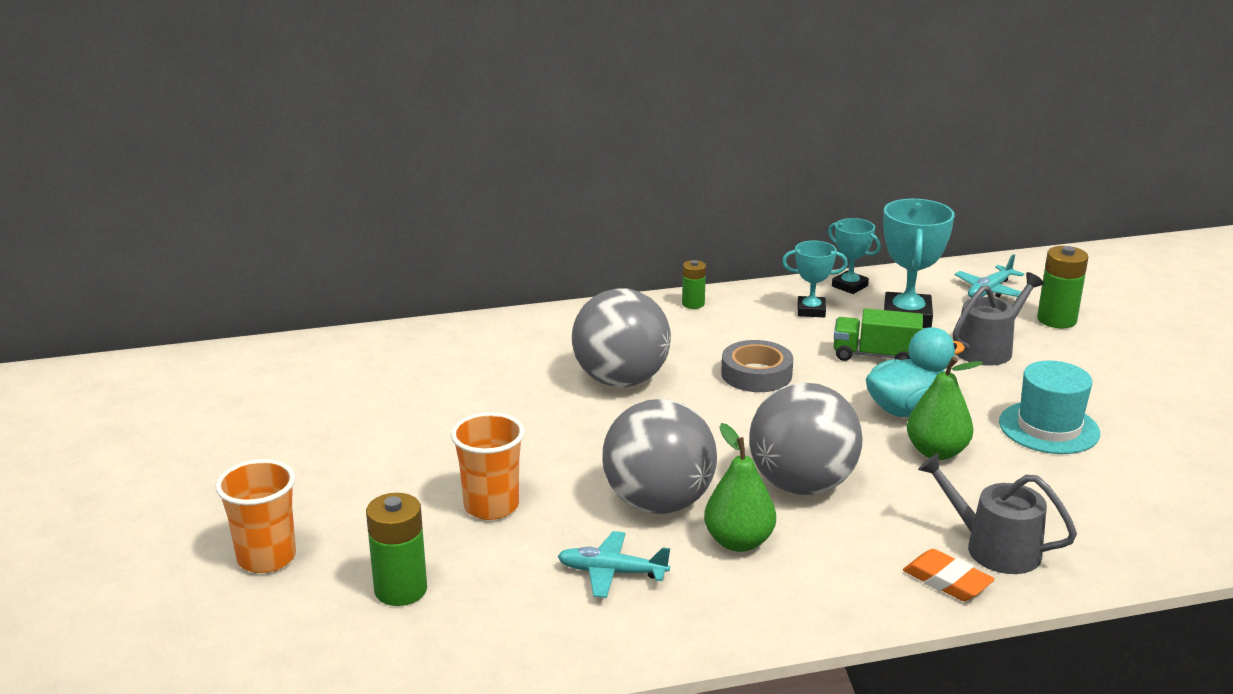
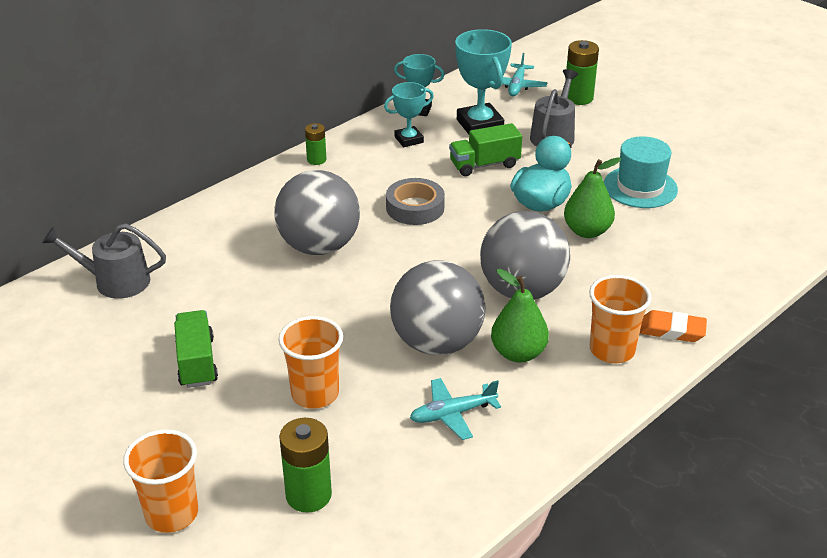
camera: 30 degrees left, 10 degrees up
(408, 442) = (197, 362): none -> green truck
(851, 575) = (612, 350): none -> orange cup
(994, 548) = (680, 294): grey watering can -> grey watering can (115, 281)

